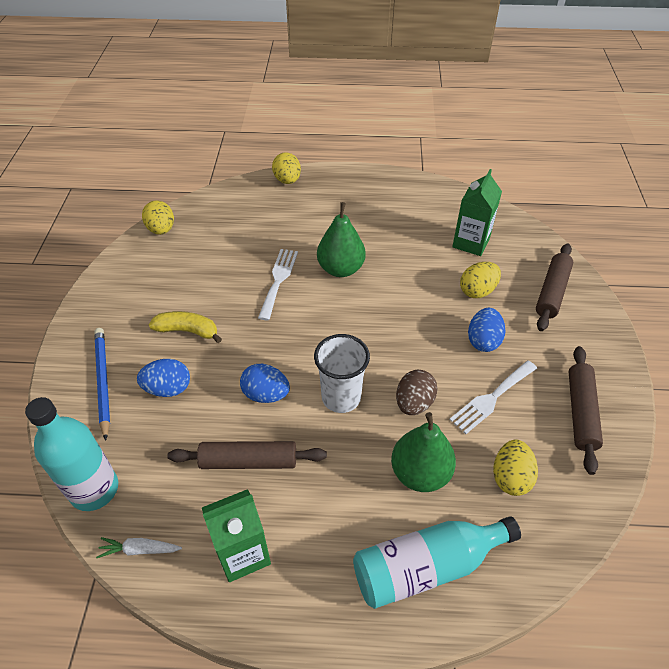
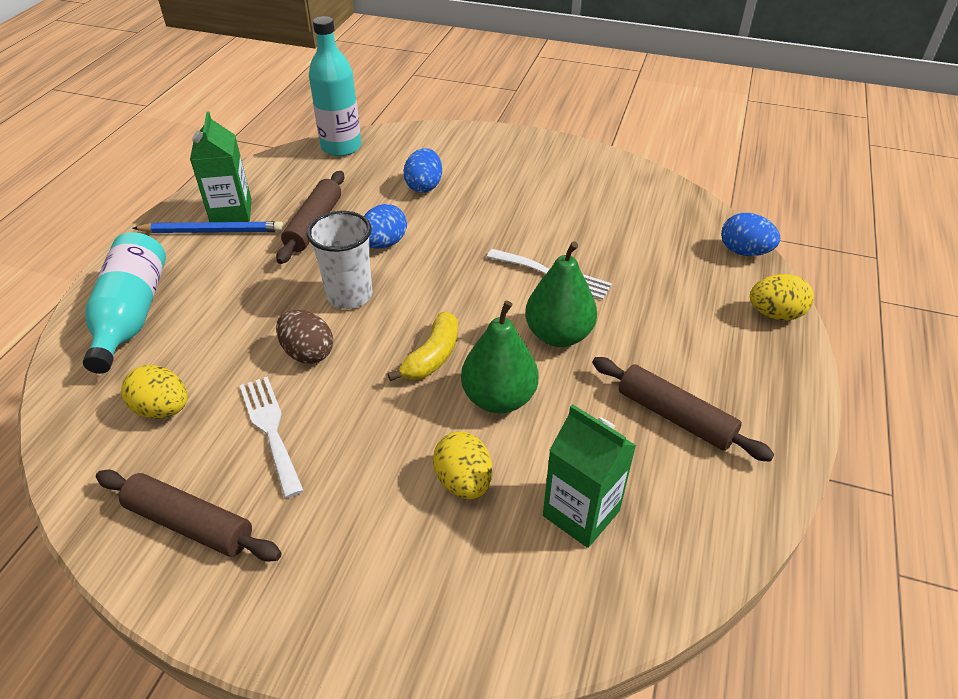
camera: 105 degrees right, 5 degrees down
(102, 381) = (451, 152): blue pencil -> blue pencil (212, 231)
(139, 550) = (274, 165): white carrot -> none
(161, 230) = (670, 194): yellow egg -> none
(188, 331) = (495, 202): yellow banana -> yellow banana (432, 357)
(420, 473) = (222, 335): green pear -> green pear (499, 398)
(483, 341) = (365, 454): blue egg -> blue egg (744, 252)
(552, 292) = (422, 595): brown rolling pin -> brown rolling pin (674, 416)

